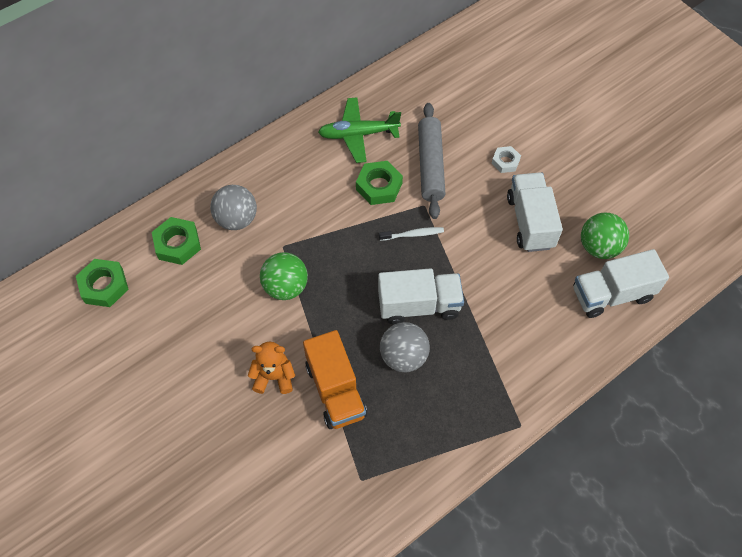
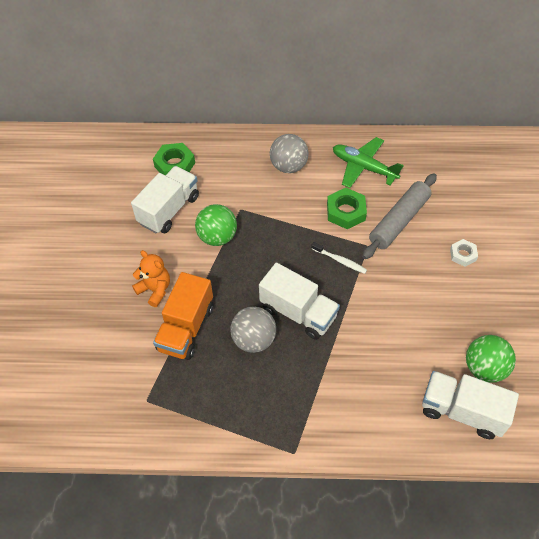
camera: 40 degrees right, 5 degrees down
(104, 286) = (107, 162): green nut -> none
(236, 219) = (226, 172): grey ball -> grey ball (288, 166)
(530, 222) = (442, 311): white truck -> white truck (169, 210)

